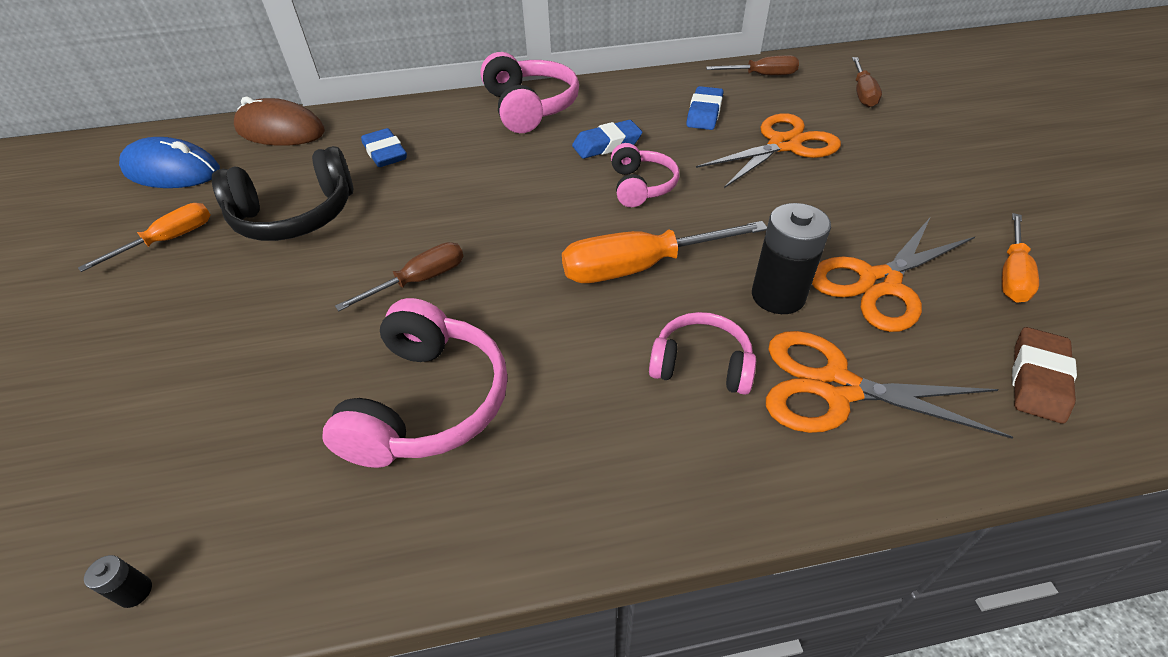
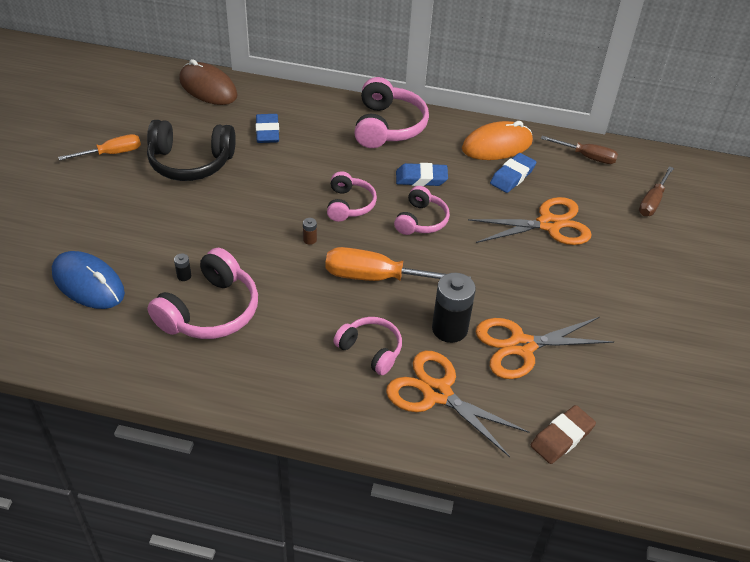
camera: 20 degrees right, 0 degrees up
(135, 592) = (41, 345): black battery -> black battery (184, 276)
(172, 171) = (129, 99): blue mouse -> blue mouse (88, 283)
(420, 280) = (242, 236): brown screwdriver -> none
(517, 253) = (310, 239): none -> brown battery
(541, 197) = (349, 205): none -> pink headphones
(663, 91) = (497, 145): none -> orange mouse
(1011, 274) = (616, 375): orange screwdriver -> none

